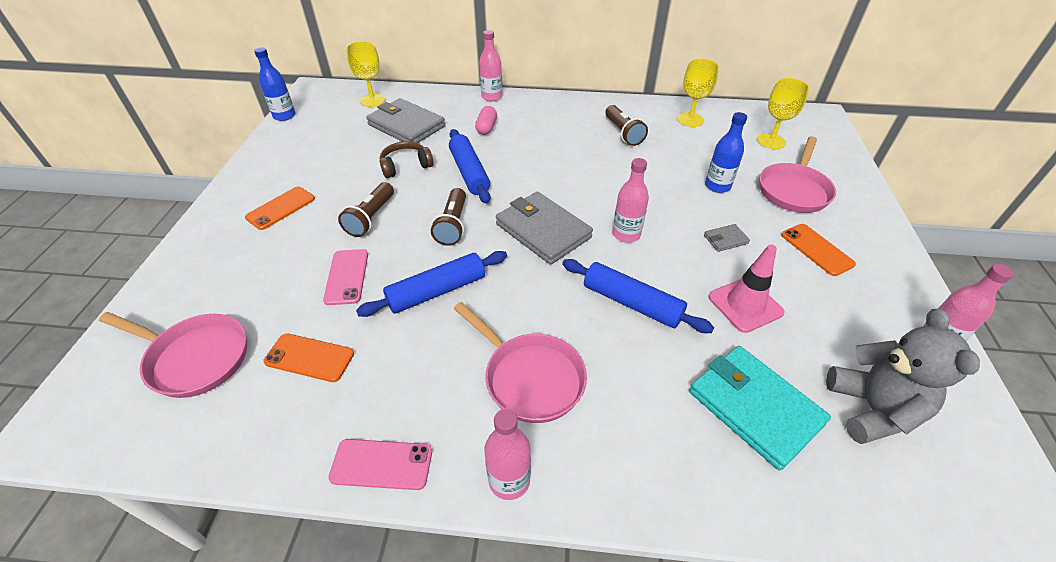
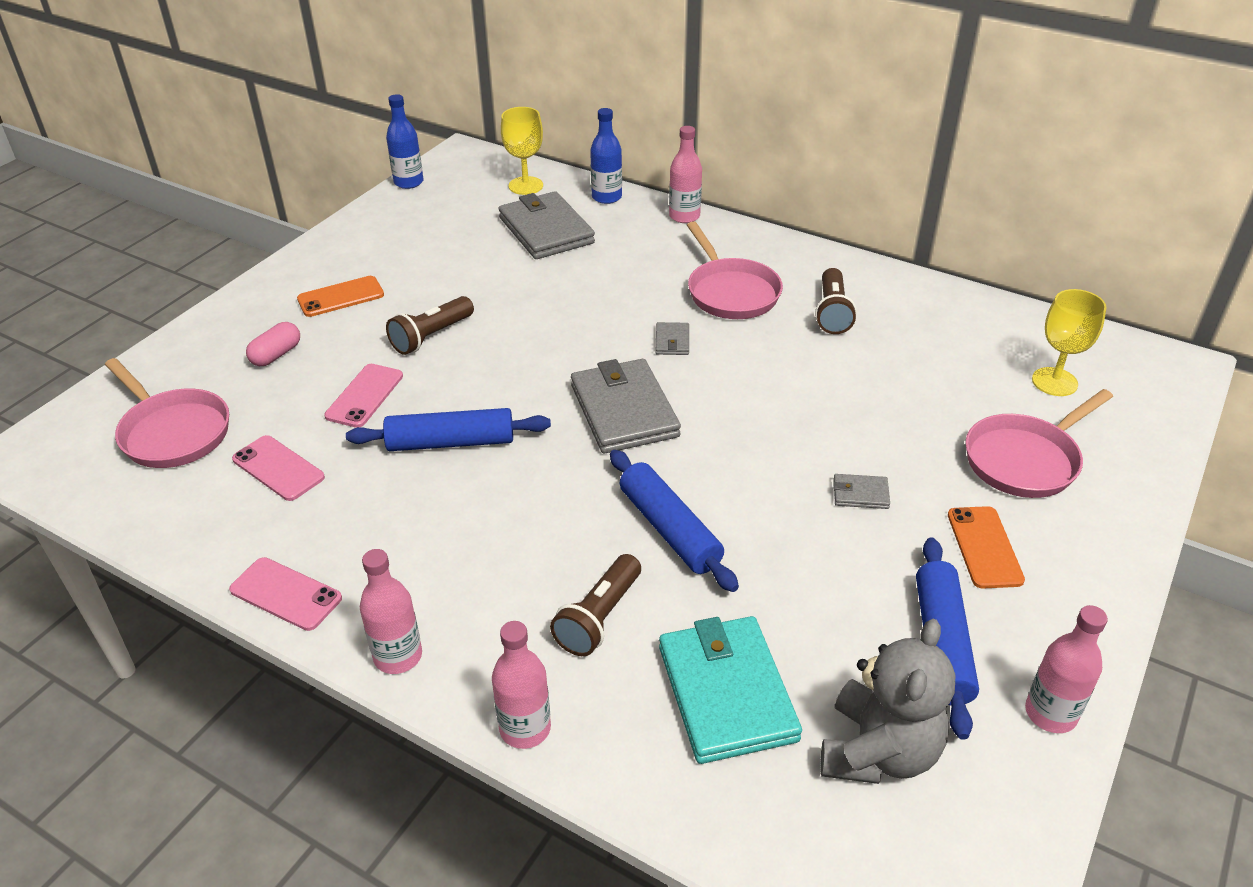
camera: 25 degrees right, 5 degrees down
(309, 358) = (278, 468): orange phone -> pink phone
(406, 166) = (511, 283): brown headphones -> none
(453, 225) = (519, 372): brown flashlight -> brown flashlight (599, 618)
(469, 172) = (584, 312): blue rolling pin -> blue rolling pin (942, 643)
(486, 127) = (647, 258): pink capsule -> pink capsule (276, 355)
(529, 378) = (489, 568): pink pan -> pink pan (730, 292)
(541, 176) = (672, 341): none -> grey wallet
(626, 234) = (728, 447): pink bottle -> pink bottle (525, 728)
(690, 120) = (951, 318): yellow goblet -> none
(717, 186) = (911, 422): blue bottle -> blue bottle (606, 197)
(745, 305) = (816, 580): pink traffic cone -> none

